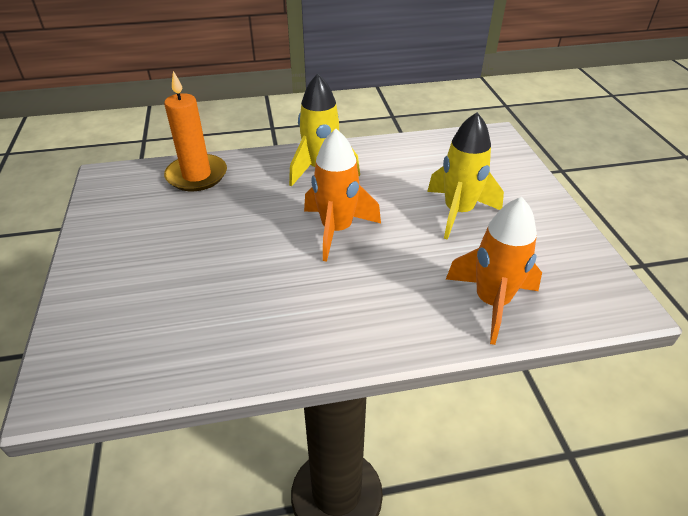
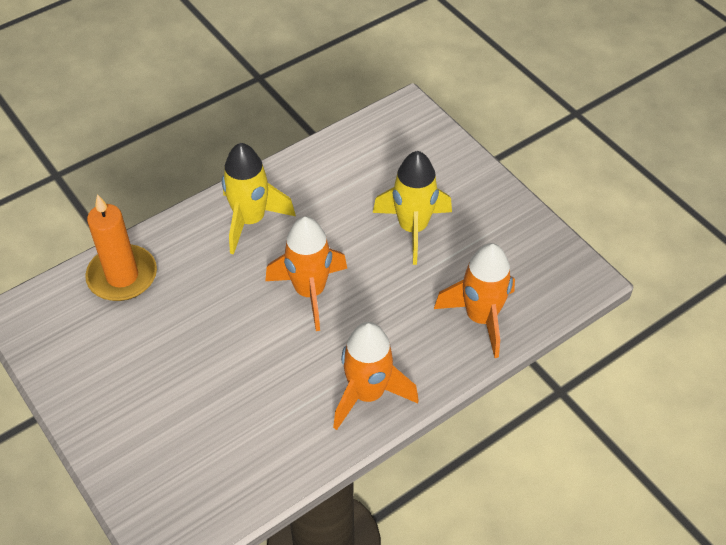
camera: 25 degrees left, 10 degrees up
(338, 329) = (368, 394): none -> orange rocket

